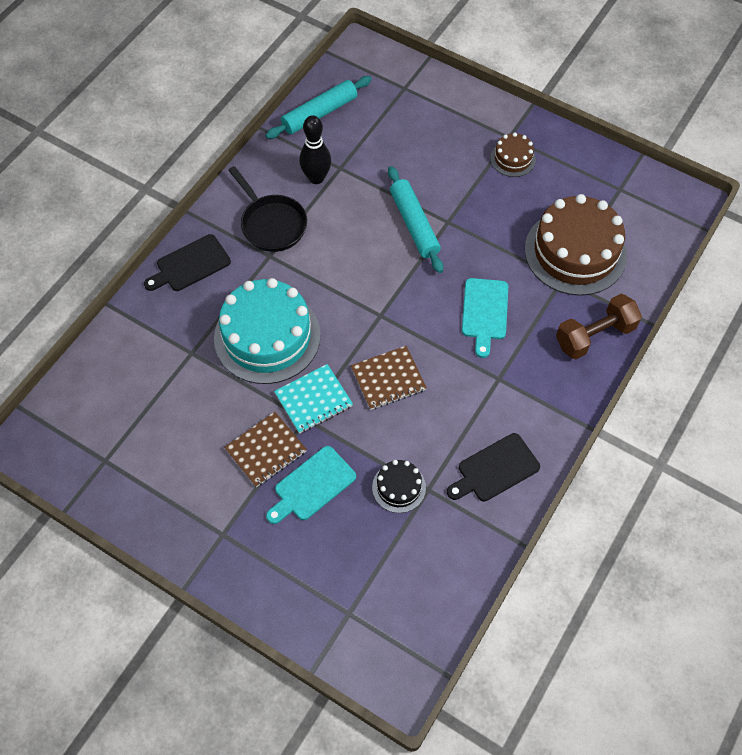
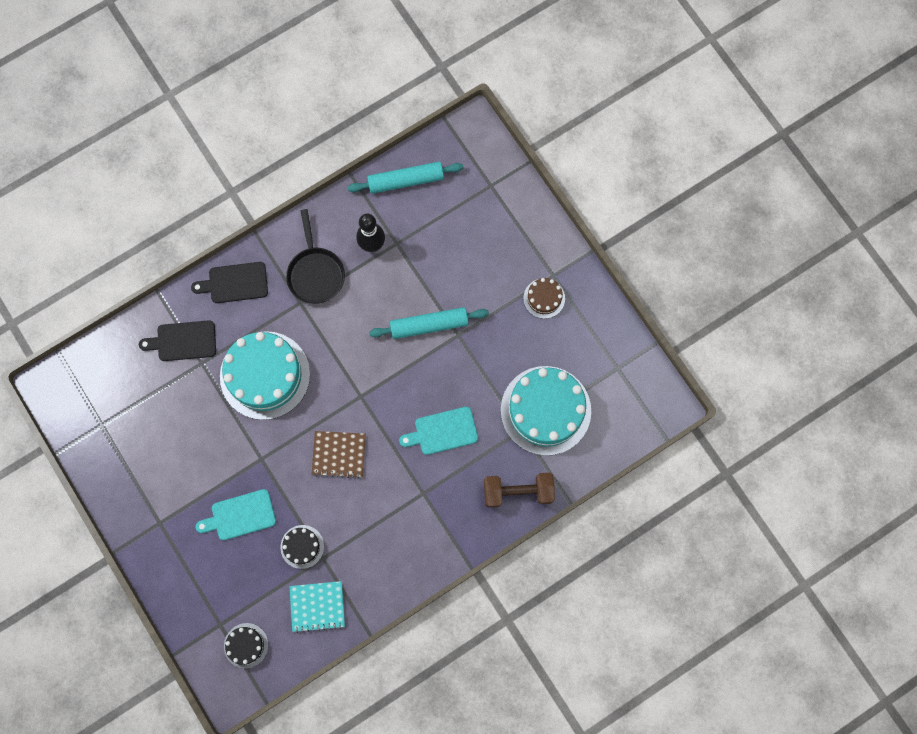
camera: 25 degrees right, 15 degrees up
(266, 450) = (220, 471): brown notebook -> none
(313, 400) = (274, 446): turquoise notebook -> turquoise notebook (317, 606)
(391, 622) = (246, 645): none -> black cake
(414, 224) = (429, 325): turquoise rolling pin -> turquoise rolling pin turned 75 degrees clockwise
(484, 312) = (443, 431): turquoise cutting board -> turquoise cutting board turned 45 degrees clockwise
(495, 469) = (380, 566): black cutting board -> black cutting board (183, 341)
(575, 252) = (545, 410): brown cake -> turquoise cake

